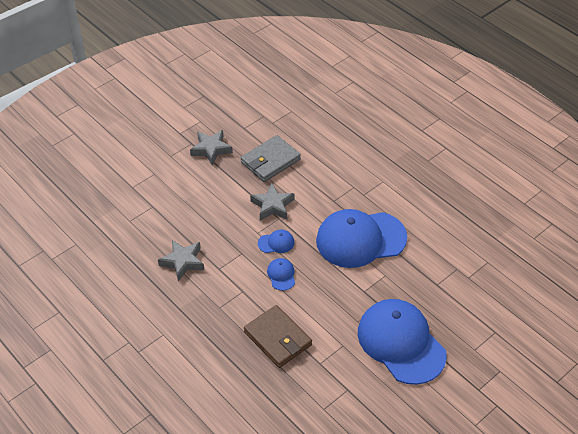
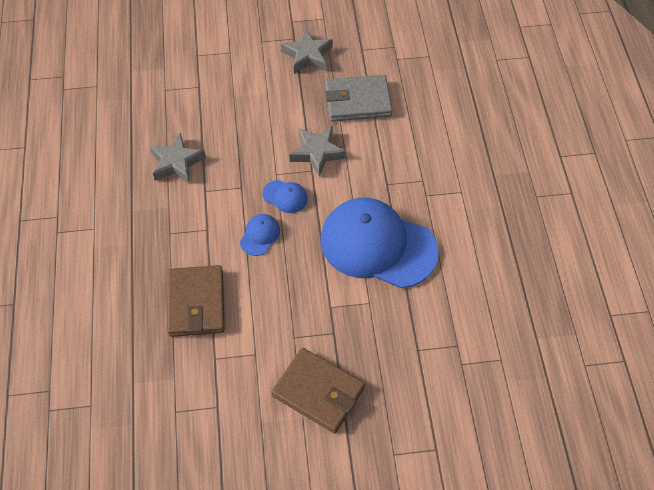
camera: 35 degrees right, 10 degrees up
(401, 343) = (318, 392): blue cap -> brown wallet

